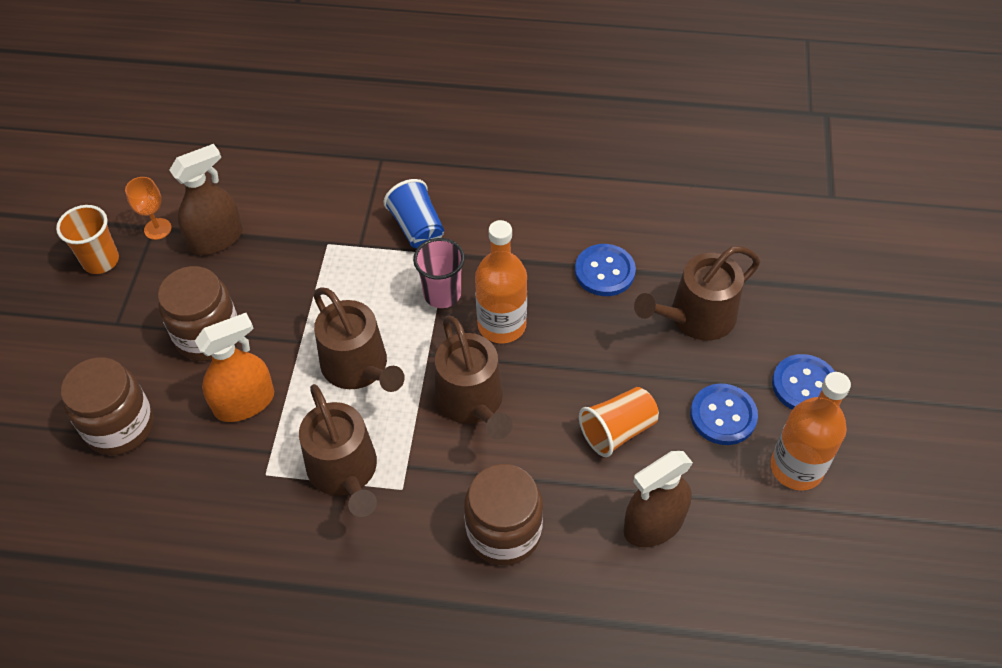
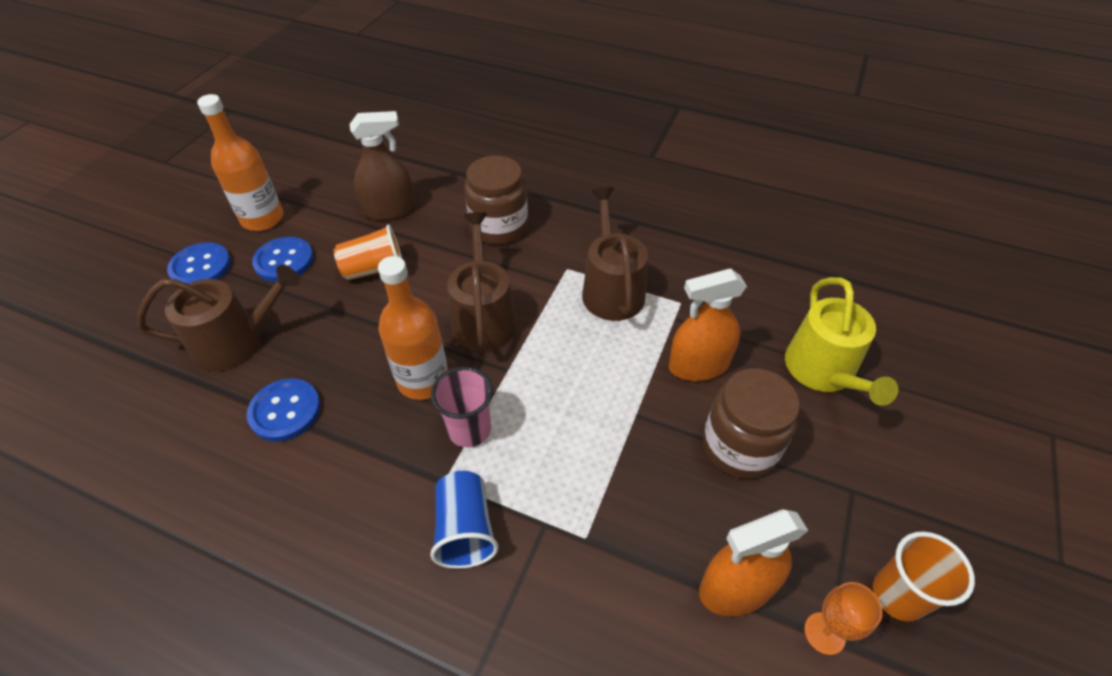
camera: 165 degrees left, 5 degrees down
(120, 426) = (823, 372): brown jar -> yellow watering can
(216, 239) = (736, 588): brown spray bottle -> orange spray bottle
(359, 367) = (580, 372): brown watering can -> none

